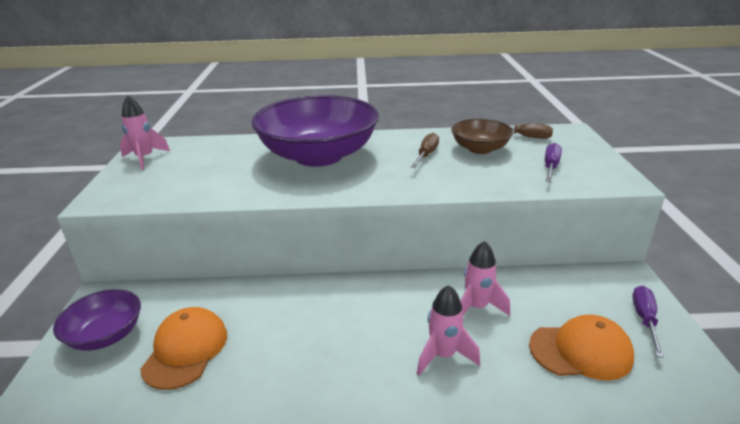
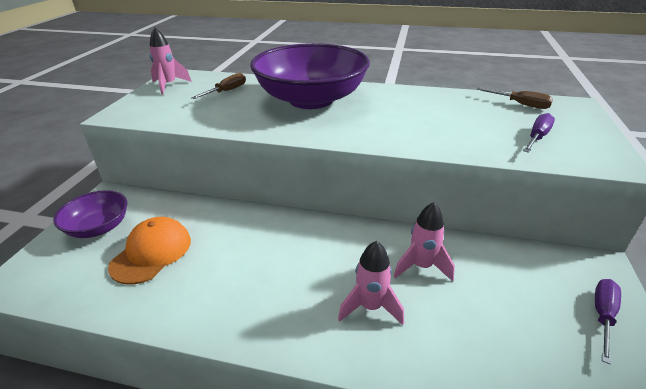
camera: 15 degrees right, 5 degrees up
(426, 155) = (411, 110): brown screwdriver -> brown screwdriver (226, 91)
(480, 149) = (468, 111): brown bowl -> none
(580, 351) = (516, 334): orange cap -> none

